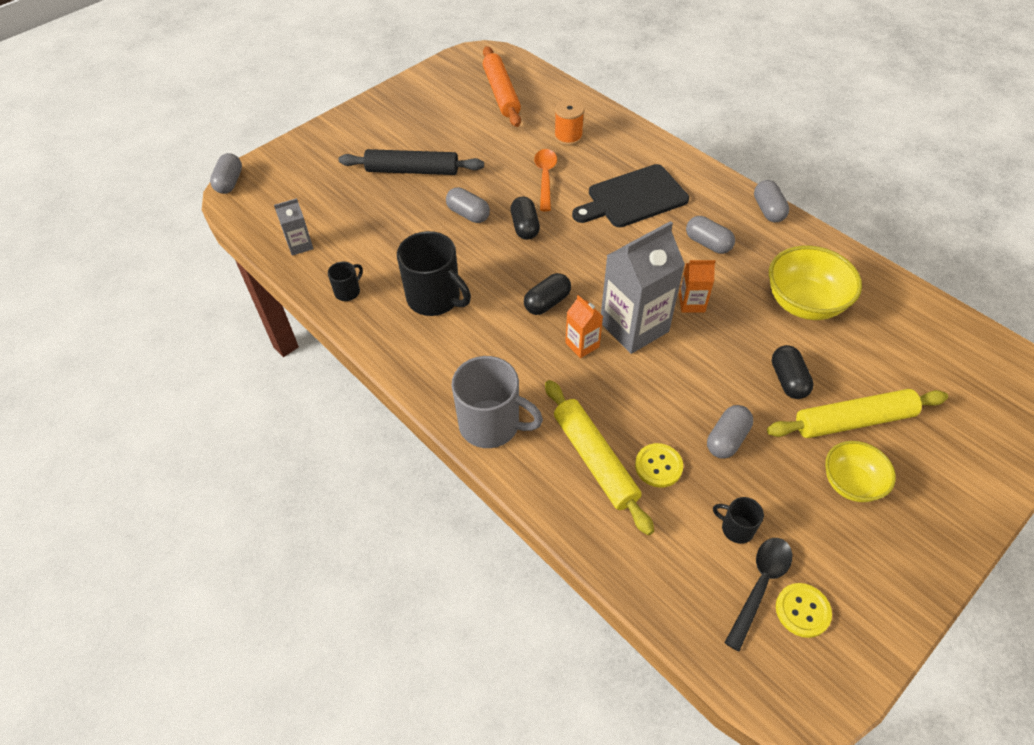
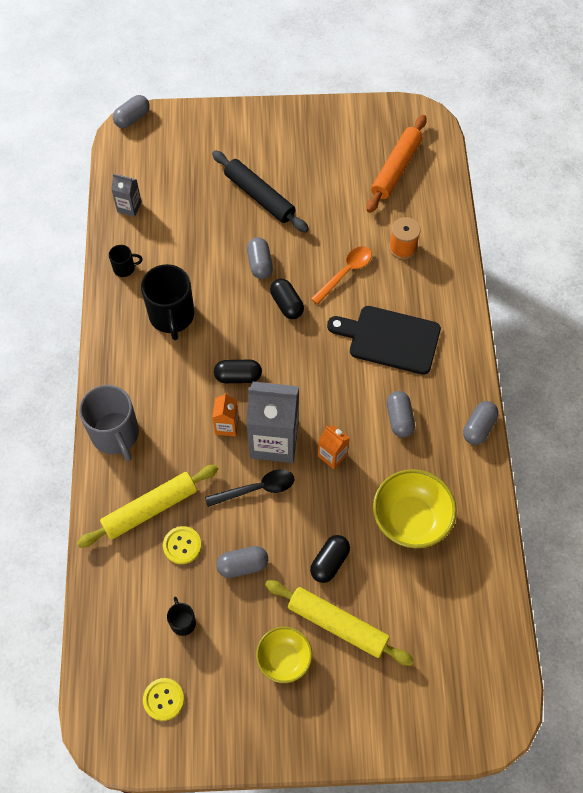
camera: 40 degrees right, 10 degrees up
(525, 227) = (287, 304): black capsule -> black capsule turned 60 degrees counterclockwise
(594, 460) = (150, 509): yellow rolling pin -> yellow rolling pin turned 45 degrees clockwise
(760, 586) = (157, 665): black spoon -> black spoon (256, 489)

